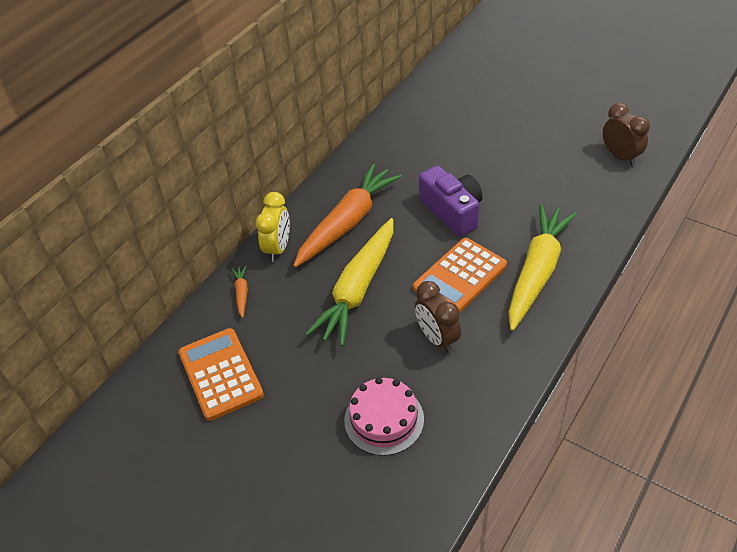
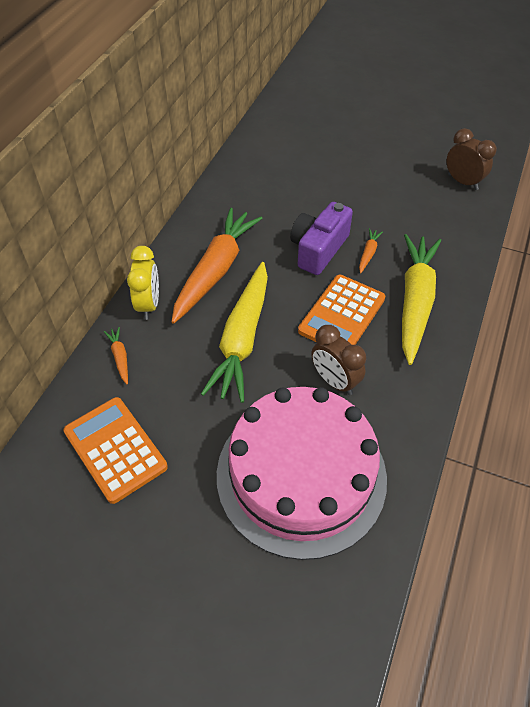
camera: 15 degrees left, 5 degrees up
(384, 419) = (301, 475): pink cake -> pink cake, size x2.03
(452, 211) = (318, 249): purple camera -> purple camera turned 105 degrees counterclockwise
(502, 220) = (368, 253): none -> orange carrot

